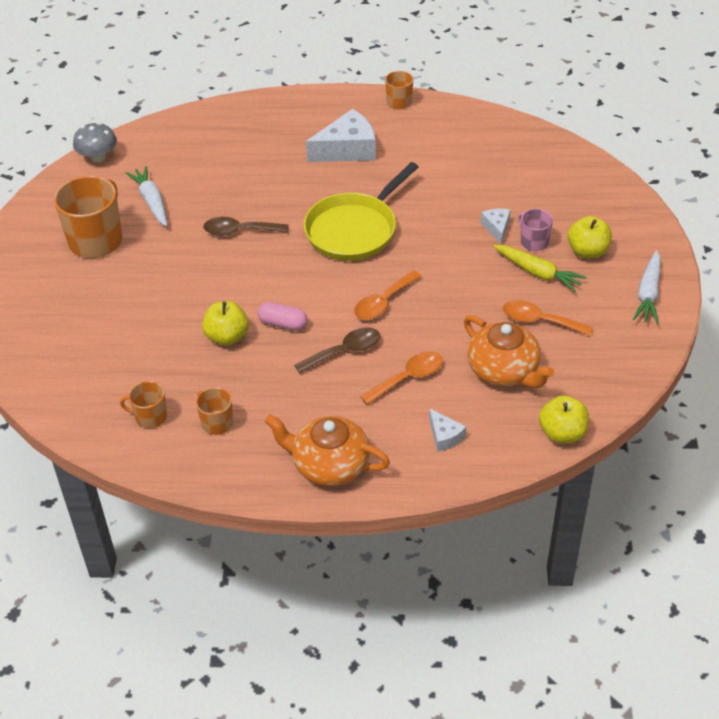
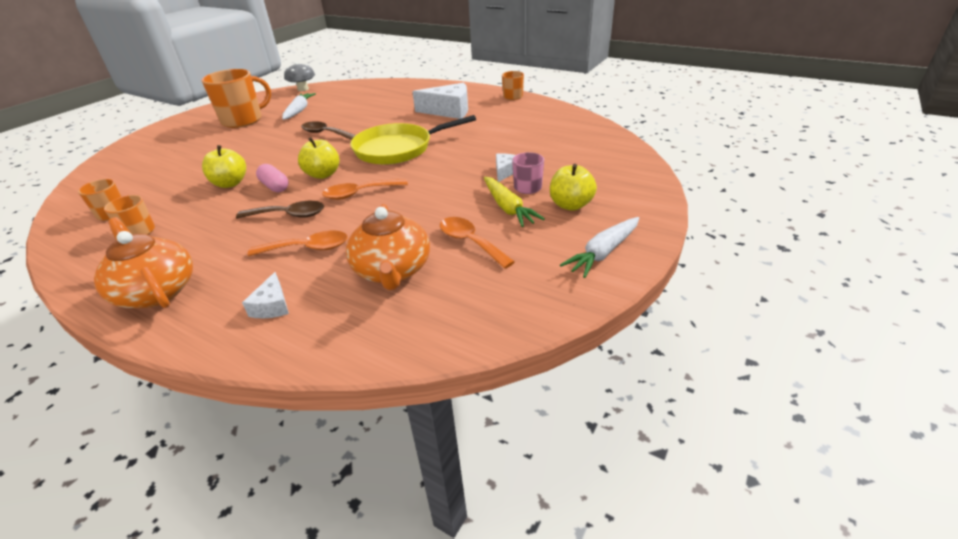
camera: 30 degrees right, 10 degrees down
(562, 433) = (380, 349): yellow apple -> yellow apple (323, 174)

